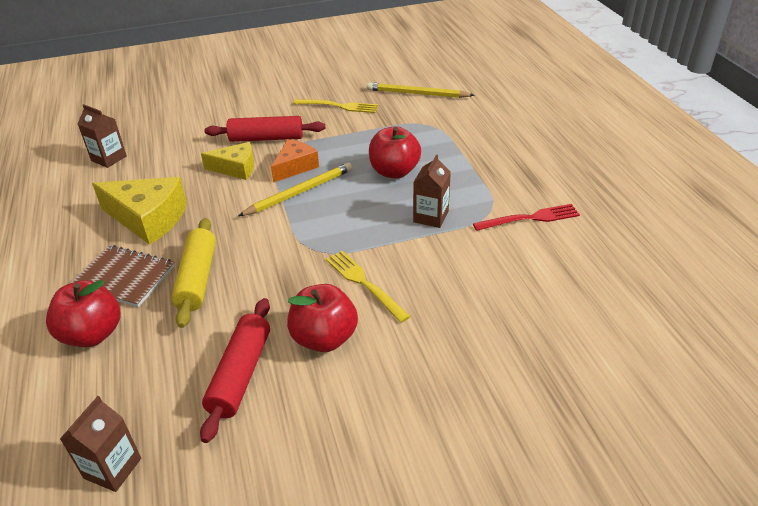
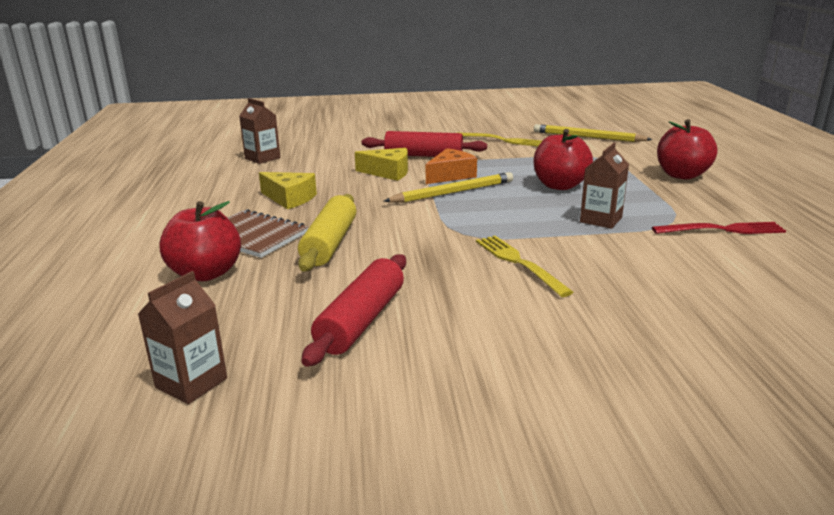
camera: 10 degrees right, 15 degrees down
(148, 219) = (289, 198): yellow cheese -> yellow cheese, size x0.63
(324, 338) = (466, 301): red apple -> red apple (681, 175)

